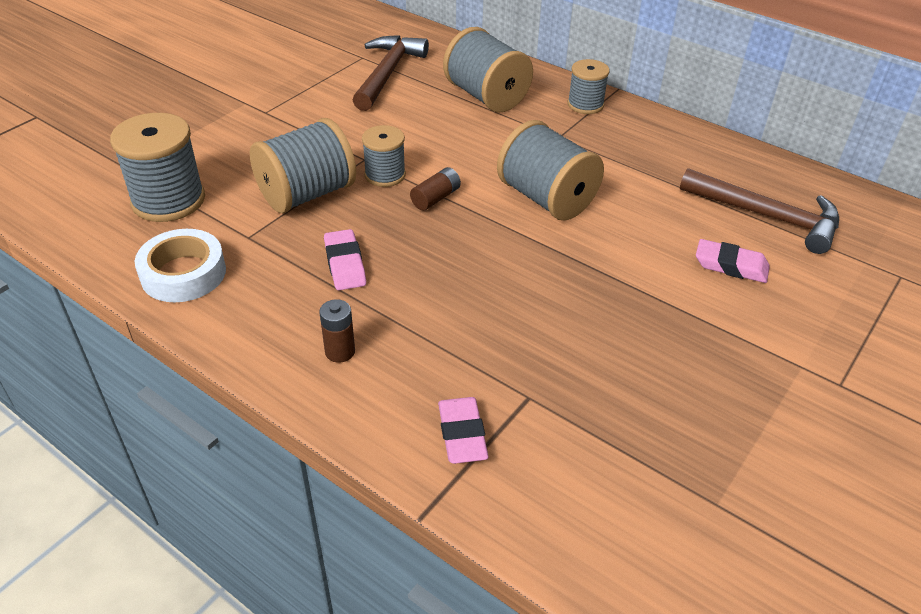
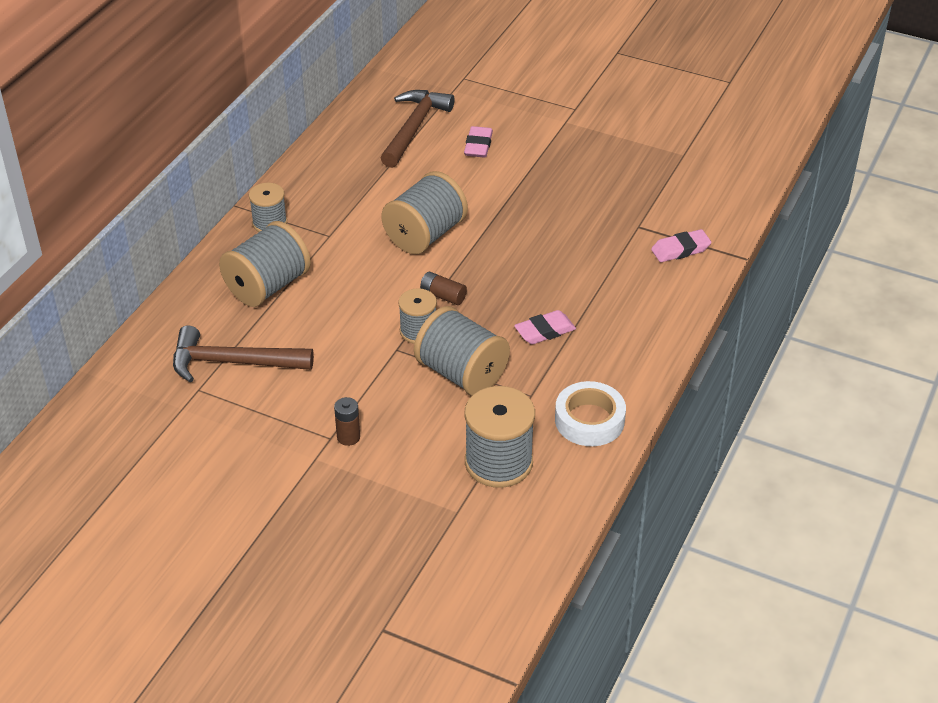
camera: 100 degrees left, 0 degrees up
(340, 352) = (636, 315): brown battery -> brown battery (348, 437)

